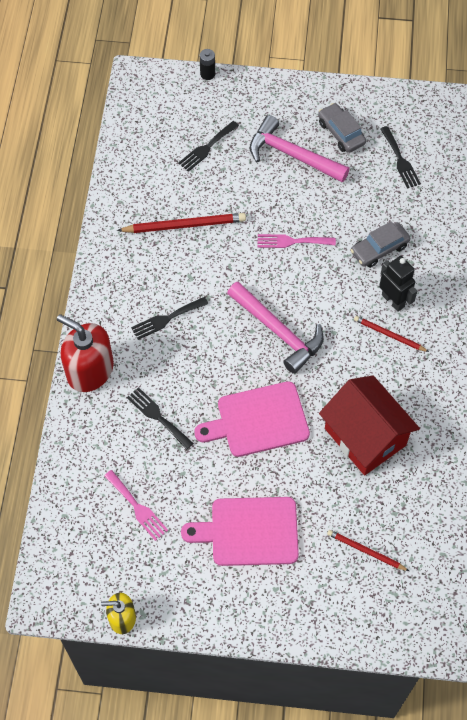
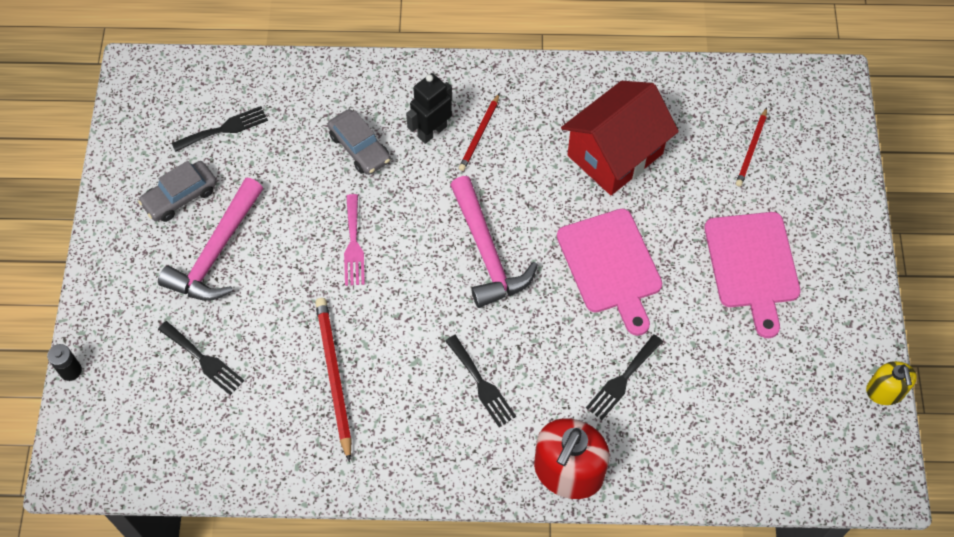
camera: 95 degrees left, 0 degrees up
(137, 507) = (747, 390): pink fork -> none
(278, 331) = (487, 252): pink hammer -> pink hammer turned 120 degrees clockwise

